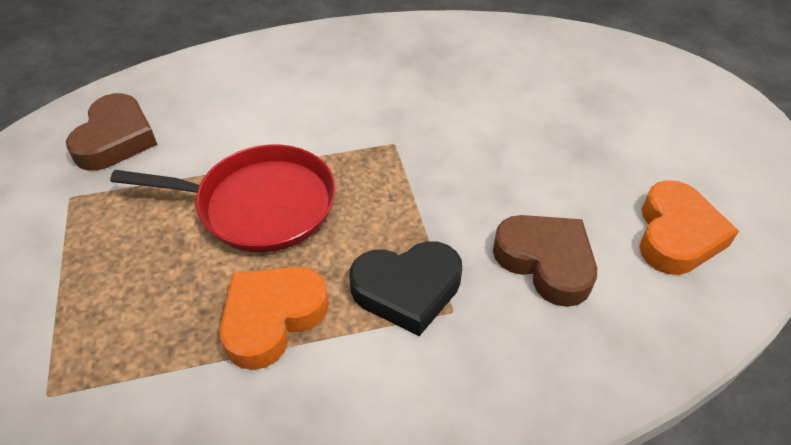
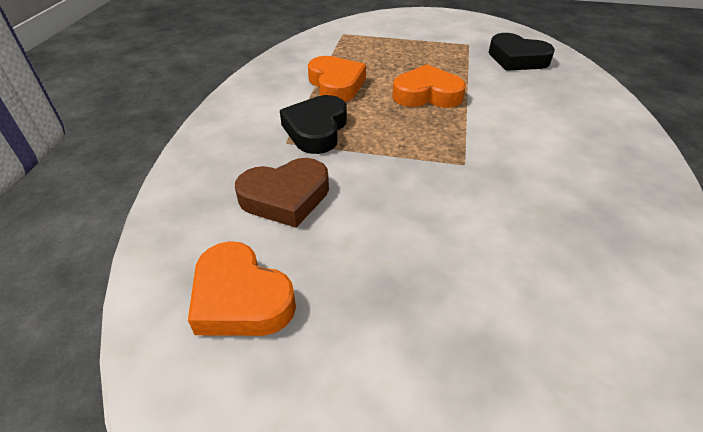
camera: 115 degrees right, 5 degrees down
(116, 139) = (517, 59): brown heart -> black heart
(259, 205) = (427, 94): red pan -> orange heart

